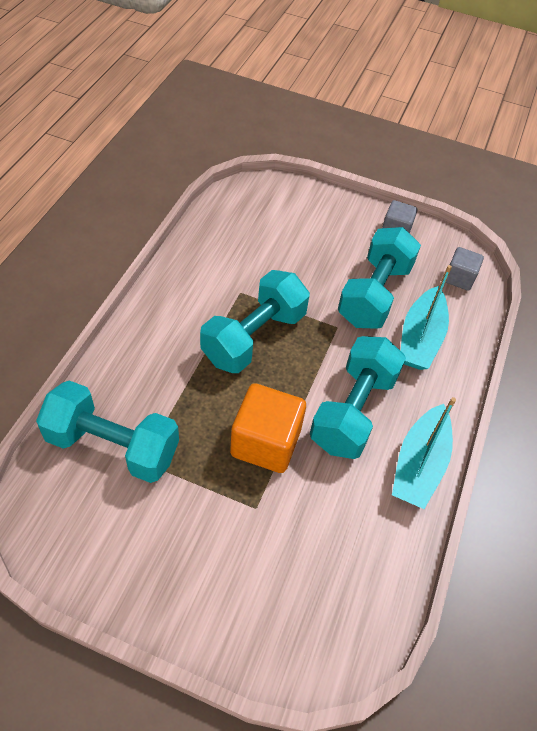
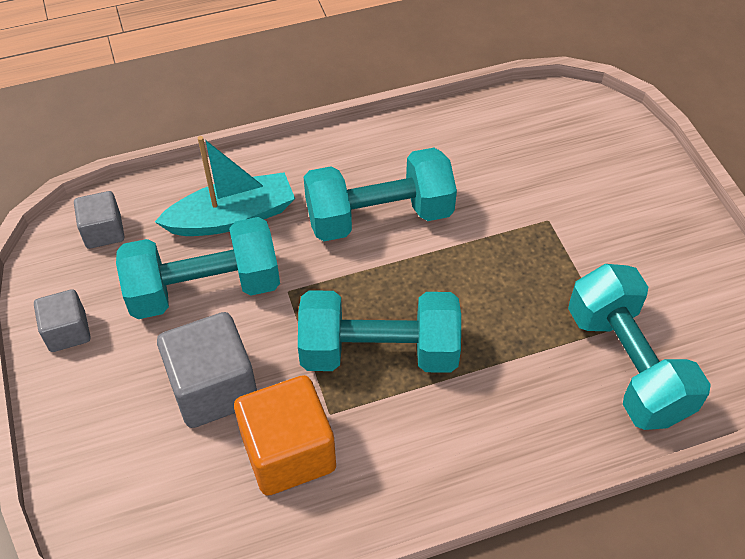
camera: 125 degrees left, 0 degrees up
(265, 442) = (485, 255): orange cube -> orange cube (288, 452)
(304, 260) = (213, 388): none -> grey cube
(419, 465) = (384, 144): turquoise boat -> none

